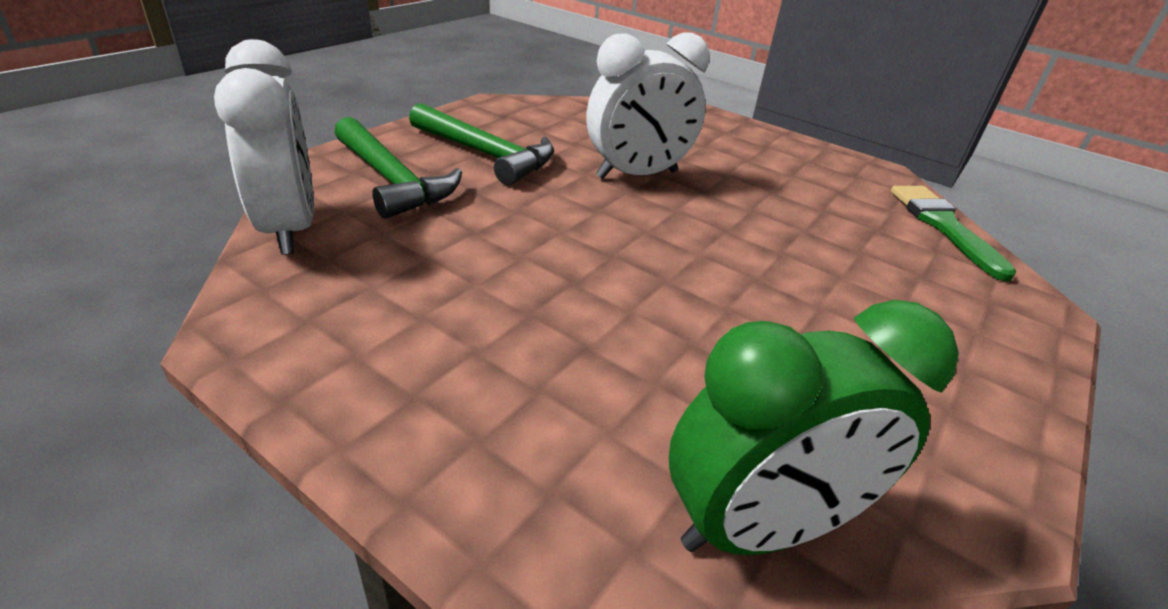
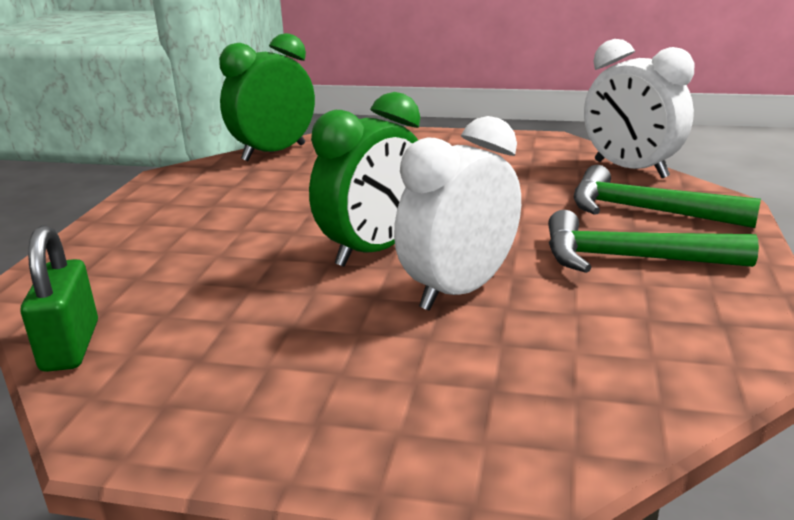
camera: 160 degrees right, 10 degrees down
(680, 227) = (374, 250): none -> green clock
(943, 226) = (70, 346): green brush -> green padlock

